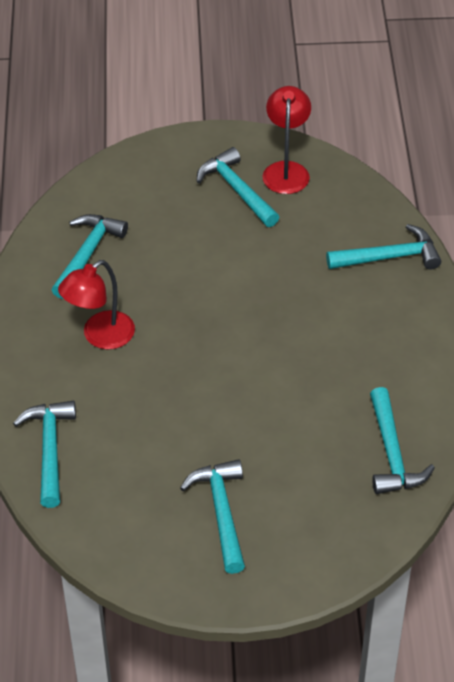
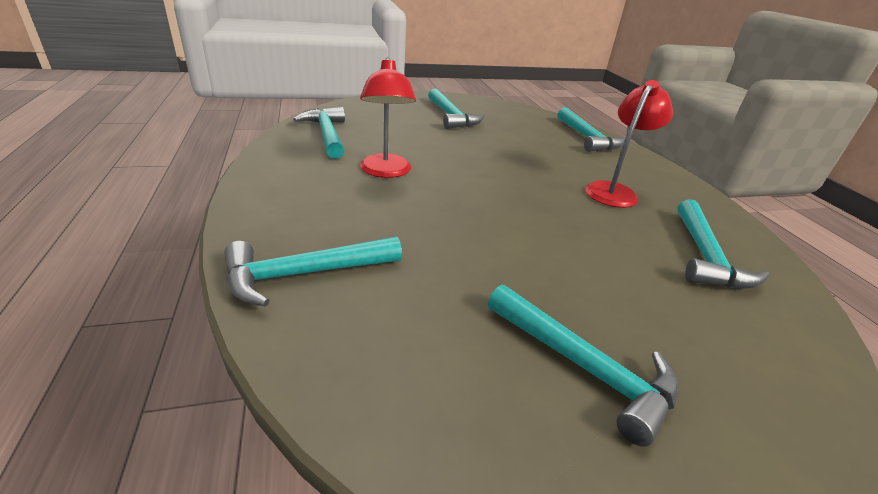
camera: 165 degrees right, 15 degrees down
(286, 170) = (512, 426): red lamp -> red lamp (386, 172)

